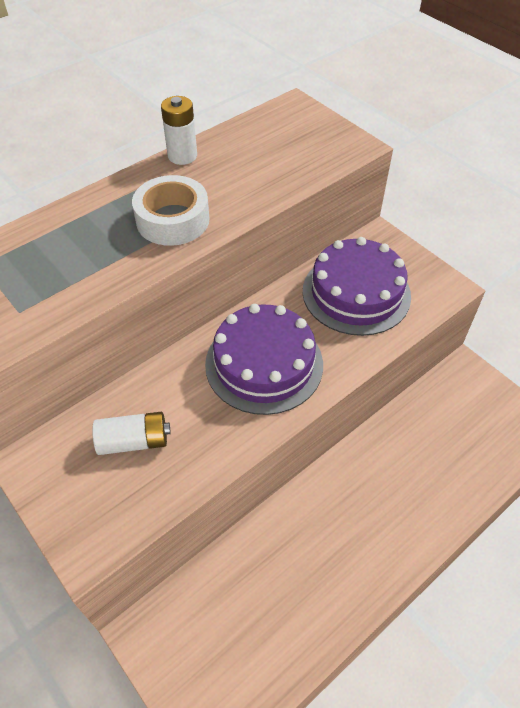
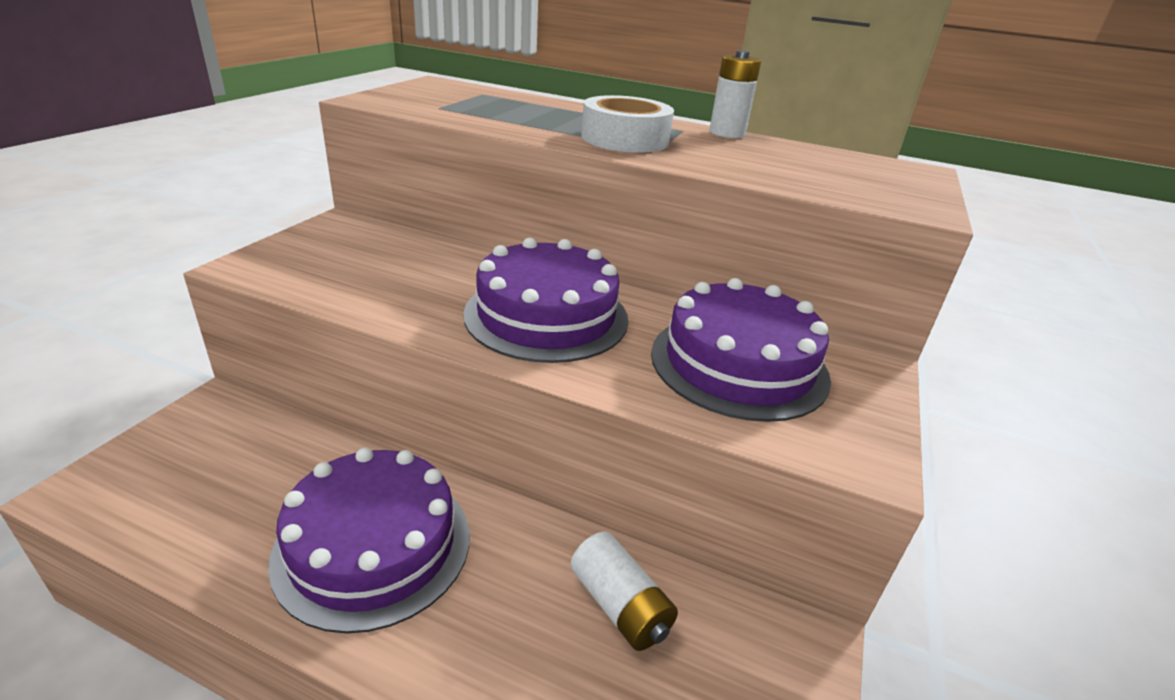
camera: 60 degrees right, 20 degrees down
(134, 441) = (385, 262): white battery -> white battery (620, 605)
(339, 541) = (373, 545): none -> purple cake

